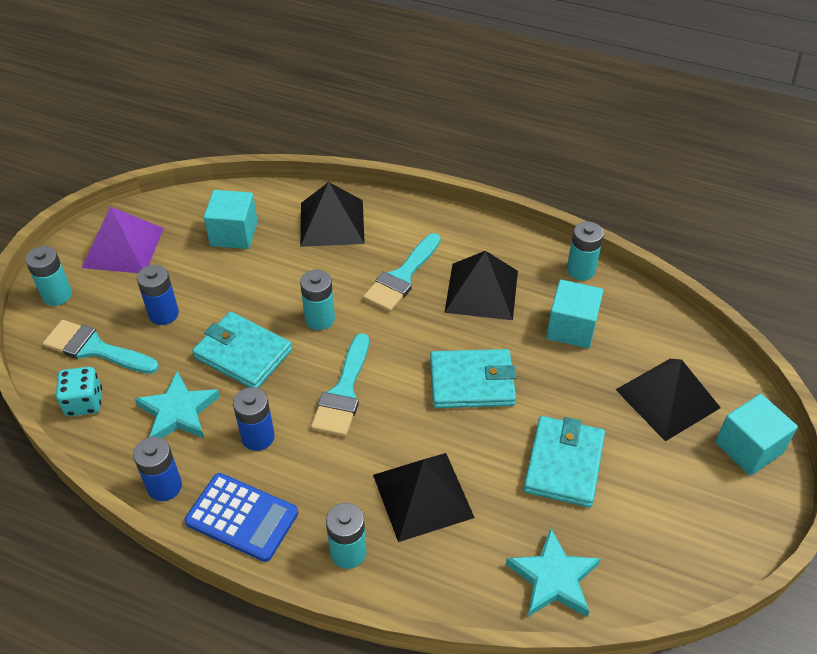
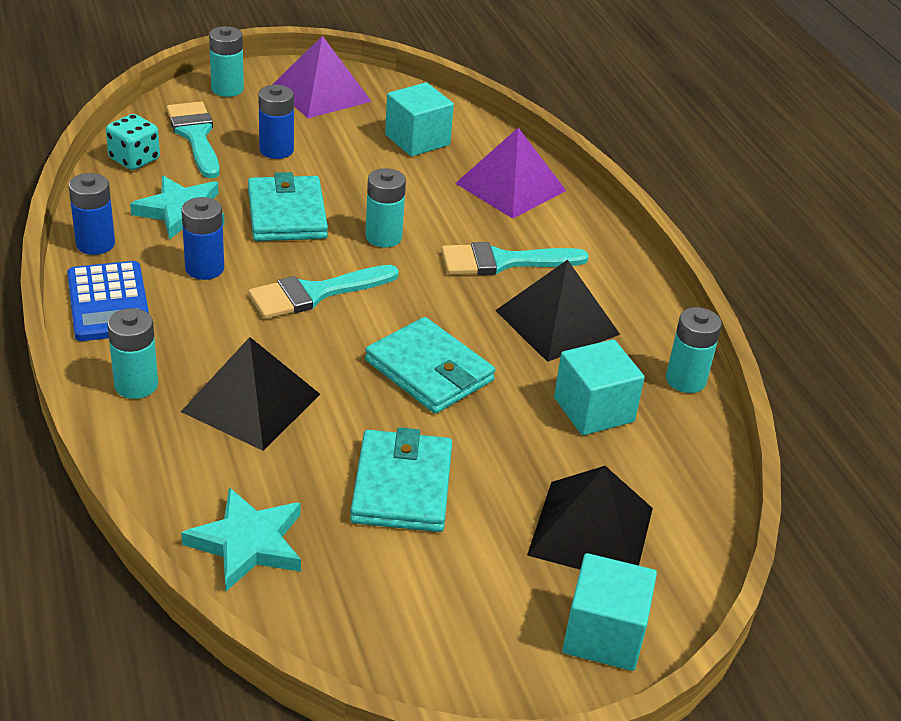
camera: 45 degrees right, 10 degrees down
(332, 223) = (510, 186): black pyramid -> purple pyramid
(564, 464) = (402, 486): turquoise wallet -> turquoise wallet turned 60 degrees counterclockwise

